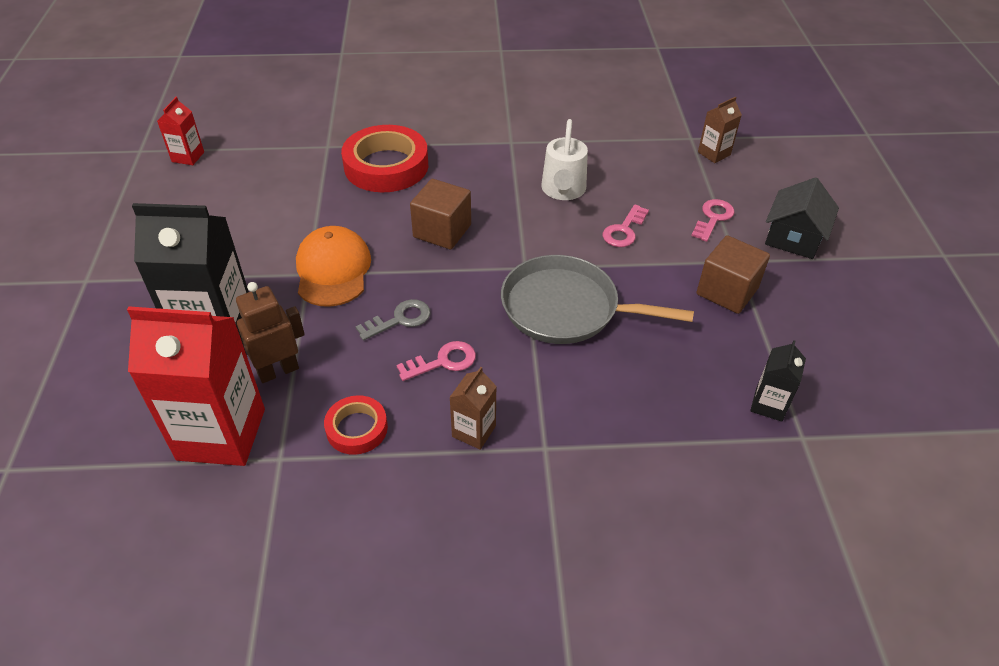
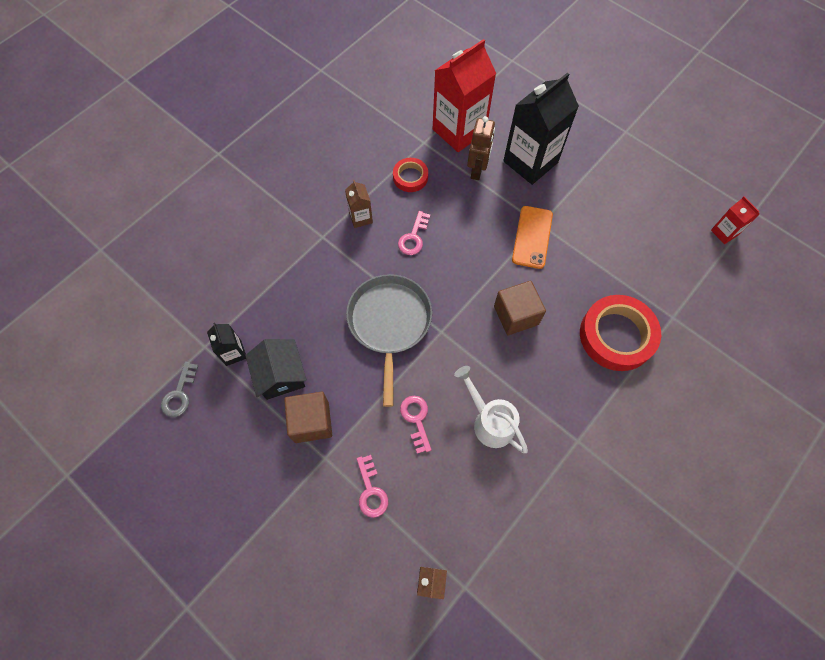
camera: 135 degrees right, 20 degrees up
(333, 270) = (532, 237): orange cap -> orange phone
(400, 319) = (462, 240): grey key -> grey key (179, 394)
(566, 308) = (389, 323): grey pan -> grey pan turned 60 degrees counterclockwise
(793, 238) = (303, 522): black house -> black house (281, 375)

